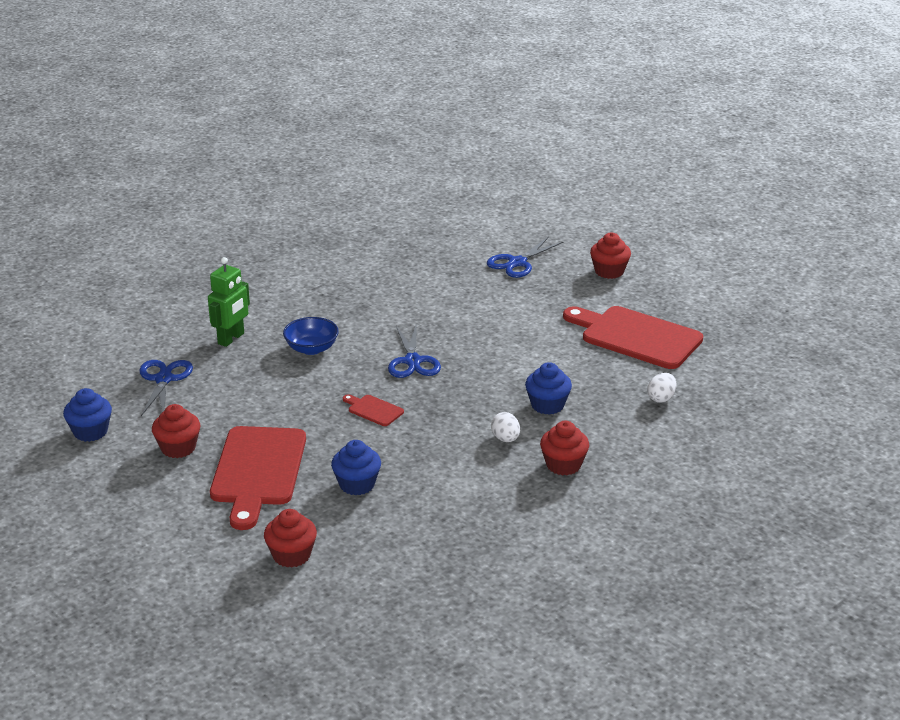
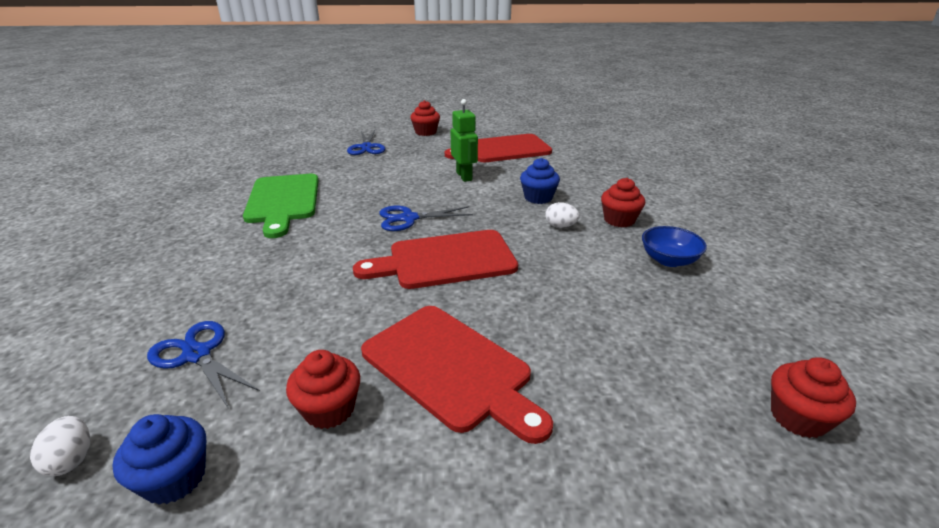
camera: 50 degrees left, 0 degrees up
(231, 339) = (221, 281): green robot -> green robot (464, 176)
(291, 555) = (634, 420): red cupcake -> red cupcake (798, 417)
(311, 348) = (314, 250): blue bowl -> blue bowl (669, 260)
(357, 484) = (546, 317): blue cupcake -> none
(358, 290) = (283, 201): none -> green cutting board
(373, 410) = (445, 260): red cutting board -> red cutting board, size x2.31
(413, 361) = (409, 218): blue scissors -> blue scissors turned 135 degrees clockwise
(661, 398) = (578, 166): white egg -> white egg (71, 459)

